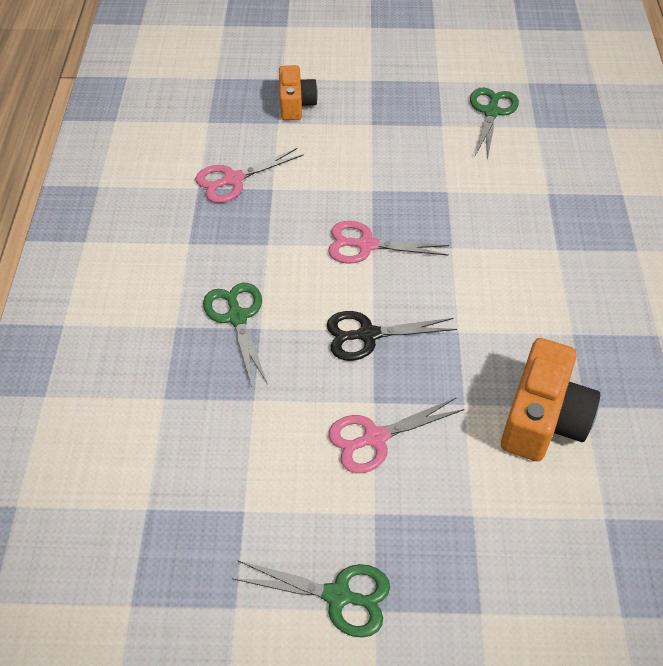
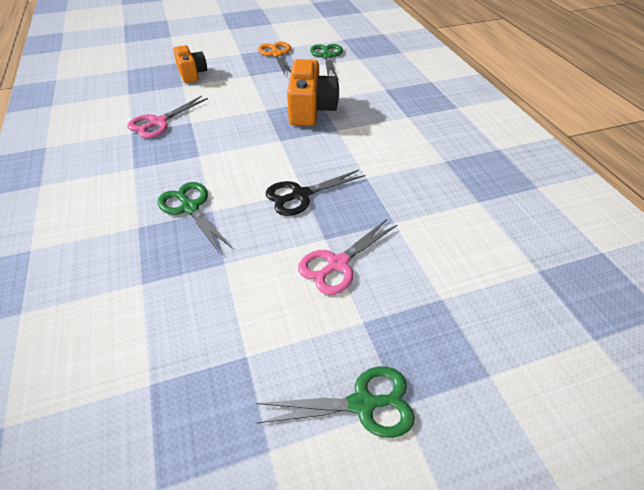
camera: 20 degrees left, 5 degrees down
(366, 245) = (275, 141): pink scissors -> none
(421, 93) = (277, 54): none -> orange scissors
(543, 418) = (455, 217): orange camera -> orange camera (311, 109)

